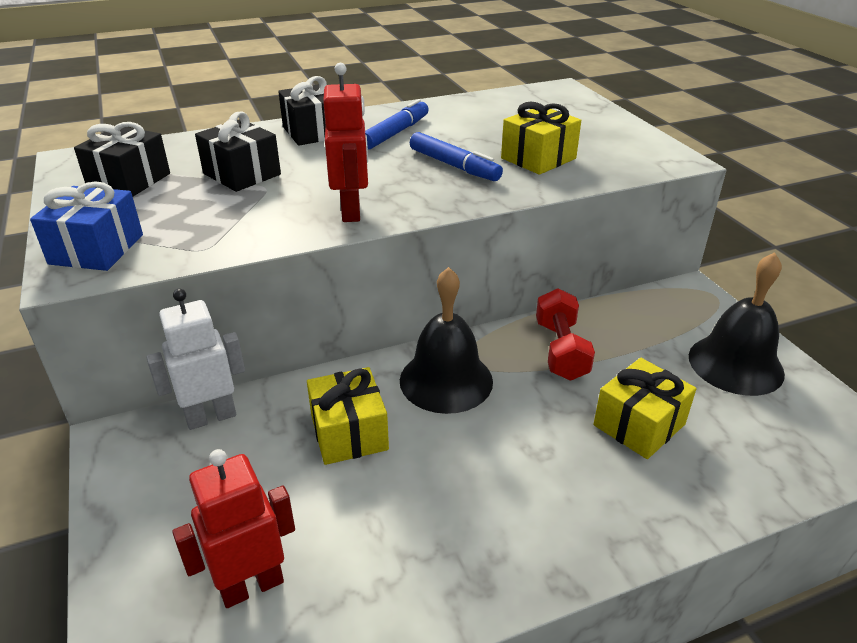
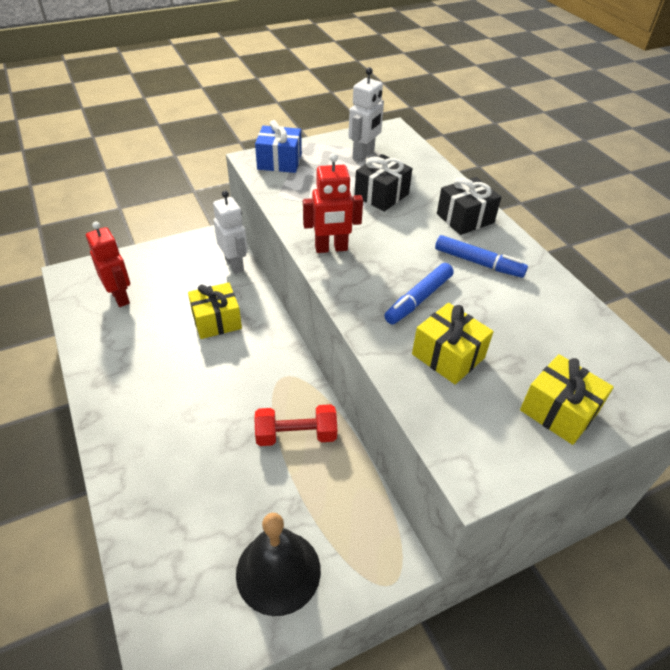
camera: 85 degrees right, 10 degrees up
(129, 181) = (363, 155): black gift -> white robot
(446, 380) = (262, 364): black bell -> none
(639, 424) = (208, 477): yellow gift -> yellow gift (559, 411)

